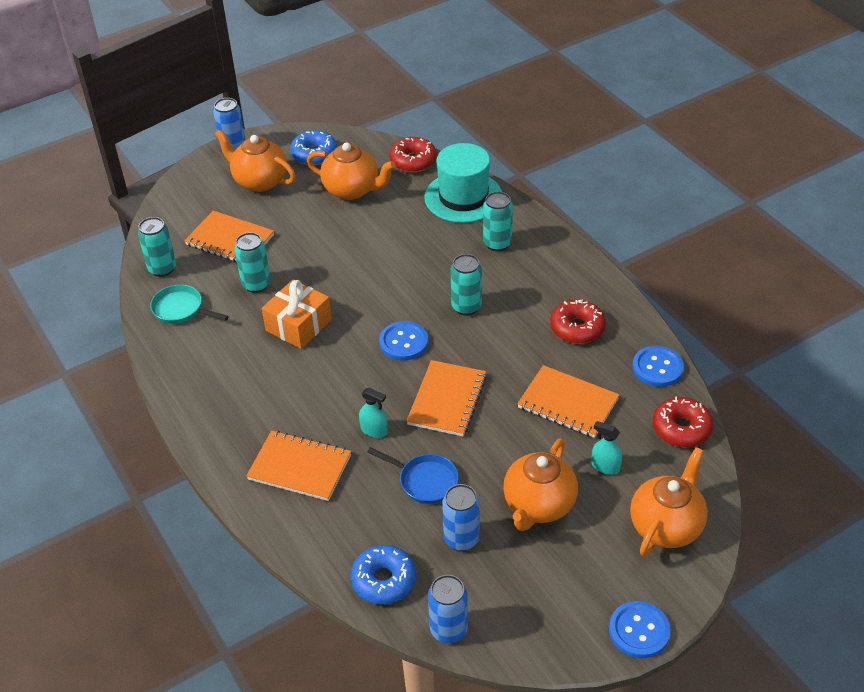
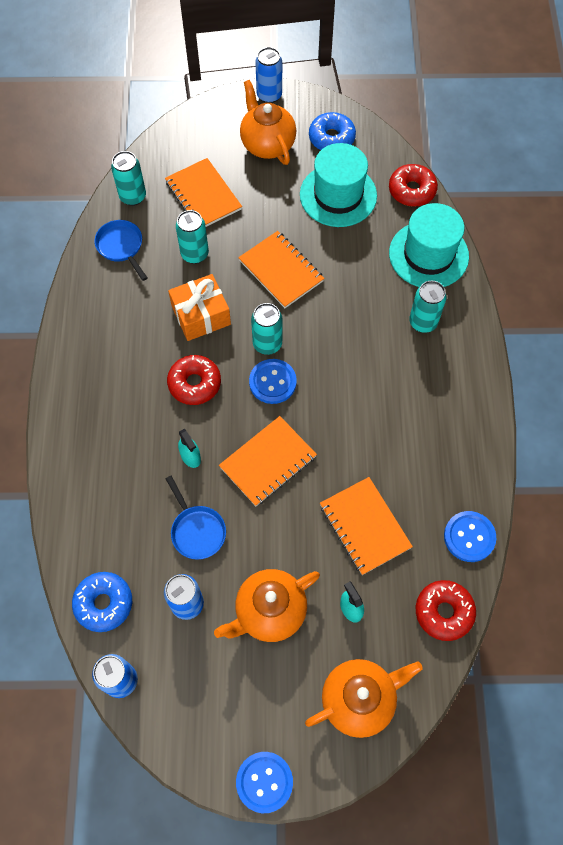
camera: 30 degrees right, 20 degrees up
(181, 309) = (121, 247): turquoise pan -> blue pan
(300, 467) = (111, 457): orange notebook -> orange notebook (281, 271)
(352, 190) = (338, 195): orange teapot -> turquoise hat
(466, 307) = (349, 375): turquoise can -> turquoise can (267, 344)
(577, 328) = (428, 453): red donut -> red donut (194, 383)

